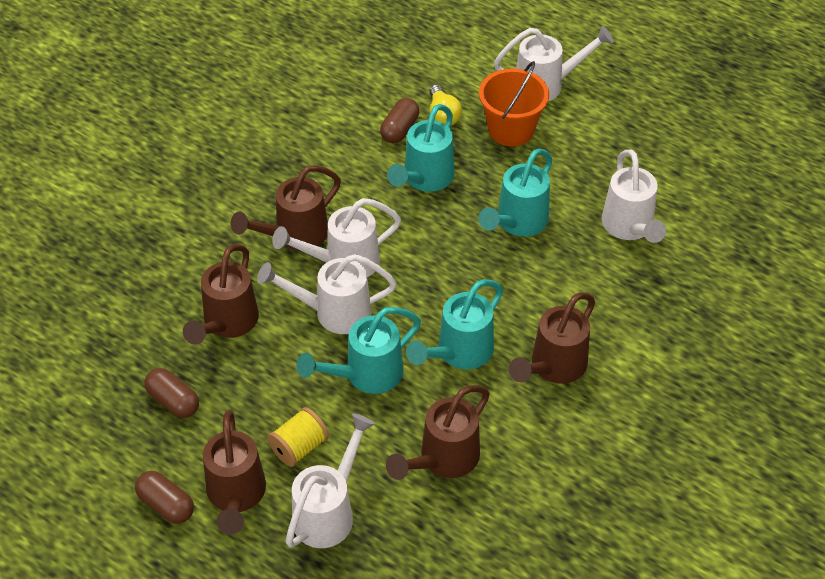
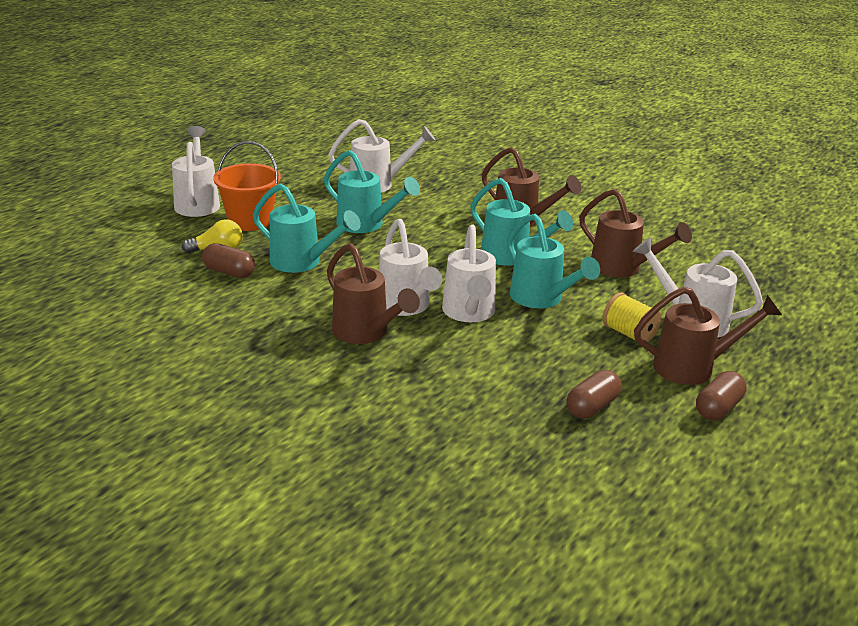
camera: 90 degrees left, 20 degrees down
(227, 323) = (485, 374): brown watering can -> none

